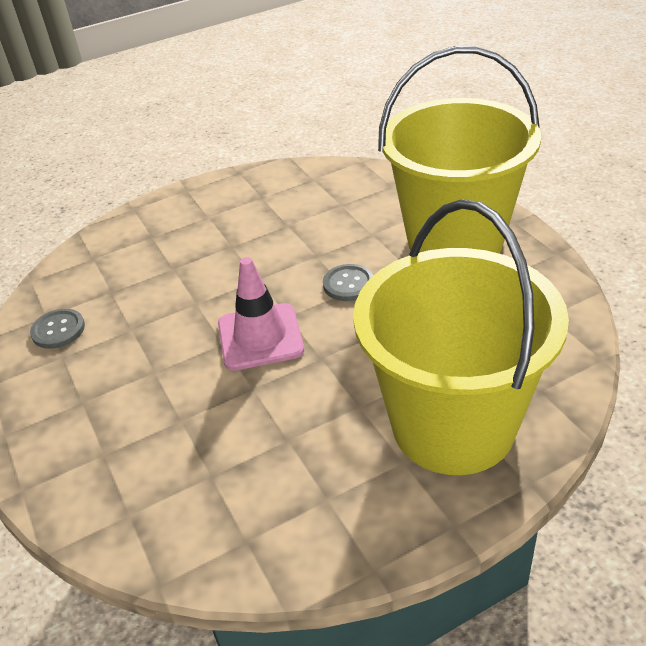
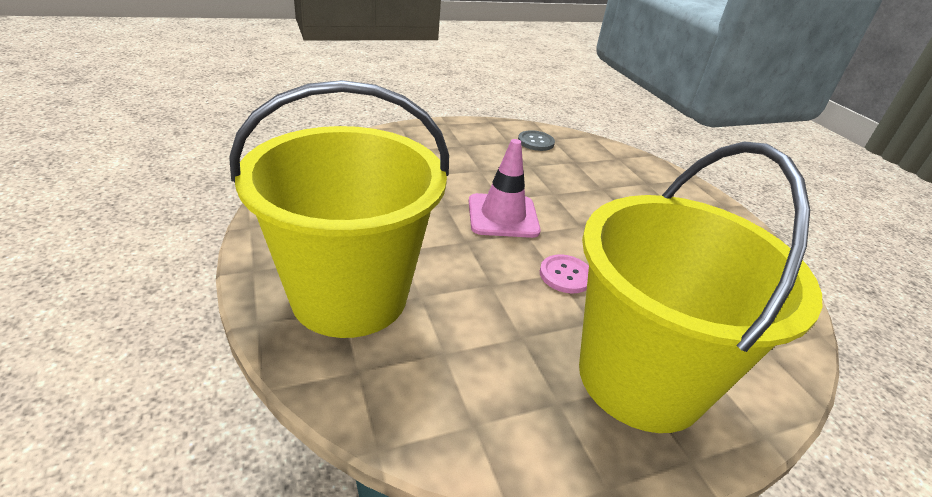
camera: 90 degrees right, 5 degrees down
(348, 284) = (565, 275): grey button -> pink button

